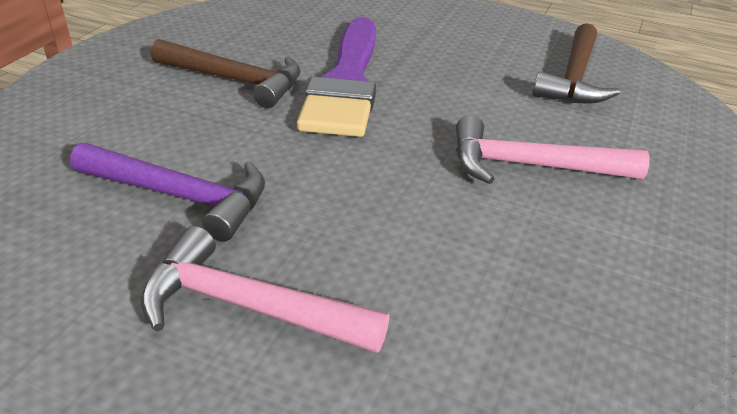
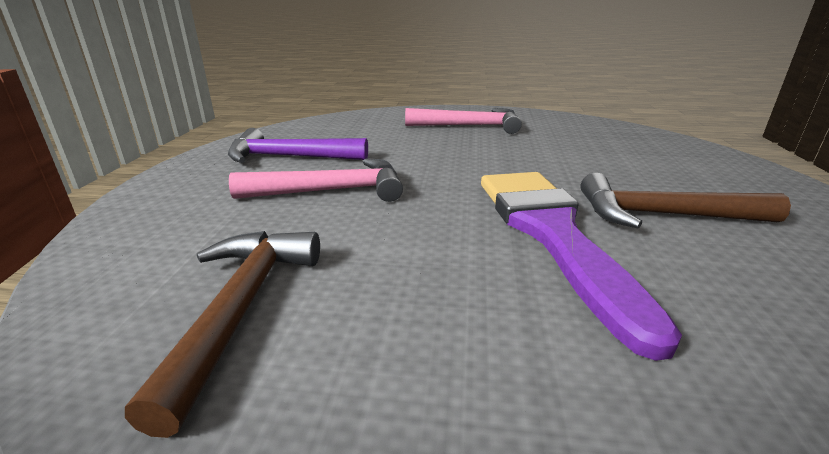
camera: 165 degrees right, 10 degrees down
(180, 196) = (556, 146): purple hammer -> purple hammer (290, 157)

